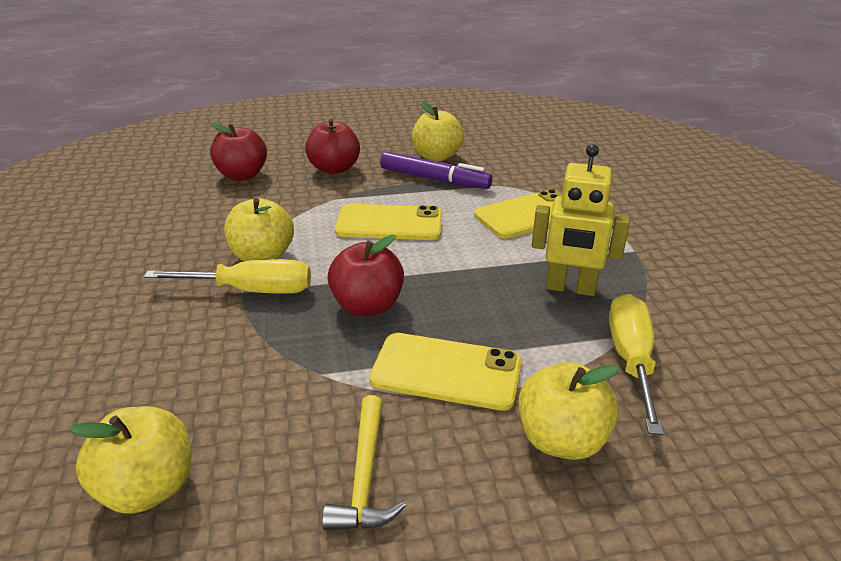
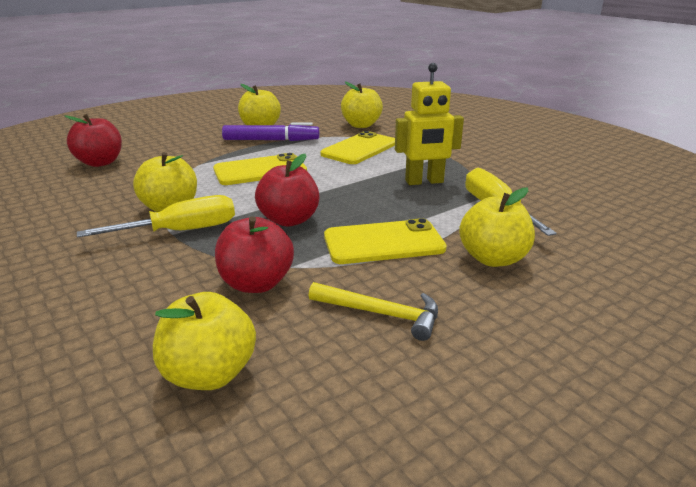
camera: 25 degrees left, 5 degrees down
(334, 169) = (182, 146): red apple -> red apple (256, 283)
(364, 476) = (381, 314): yellow hammer -> yellow hammer turned 45 degrees counterclockwise
(560, 176) = (361, 125): none -> yellow apple

